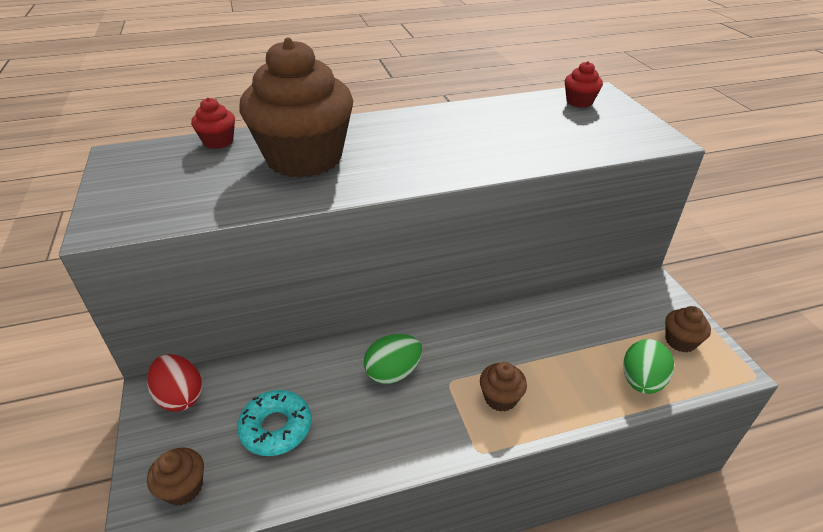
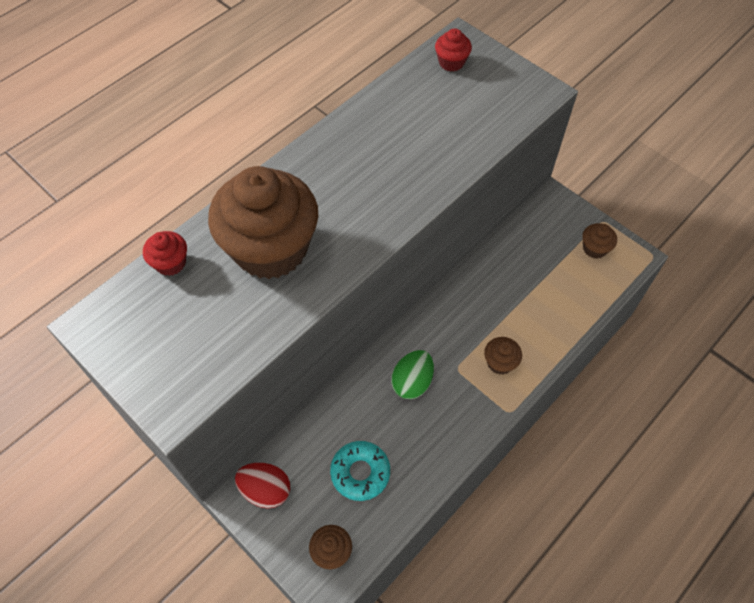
camera: 30 degrees left, 20 degrees up
(641, 381) = (584, 298): green egg -> none

